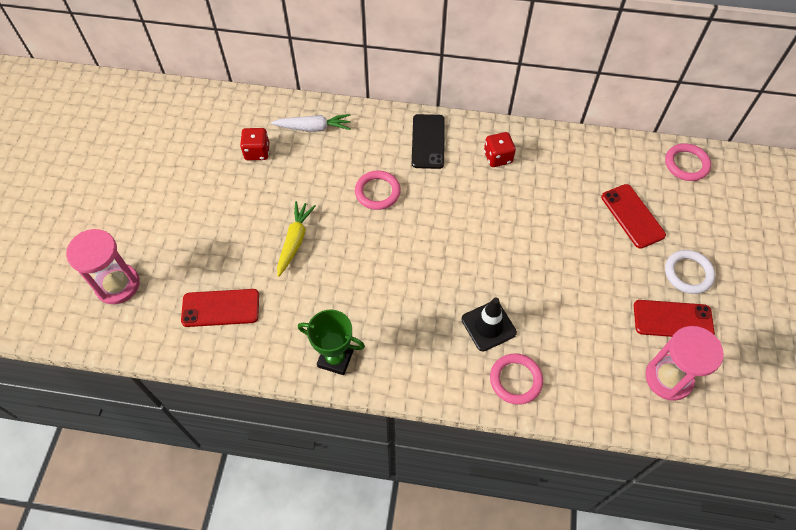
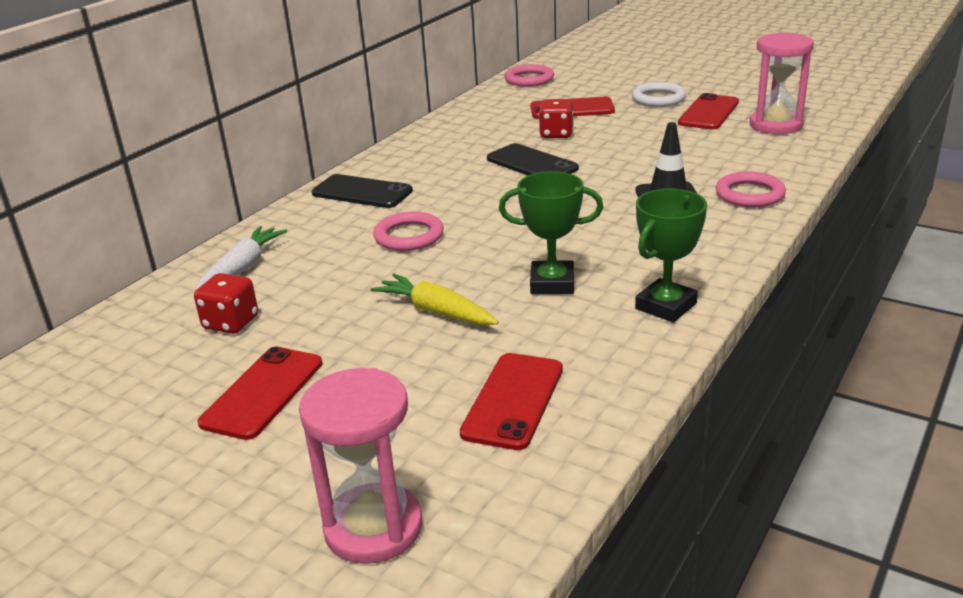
camera: 65 degrees left, 30 degrees down
(201, 197) = (263, 392): none -> red phone
(344, 289) = (552, 283): none -> green trophy
(498, 157) = (431, 157): red dice -> red dice (556, 134)
(512, 222) = (531, 164): none -> black phone

